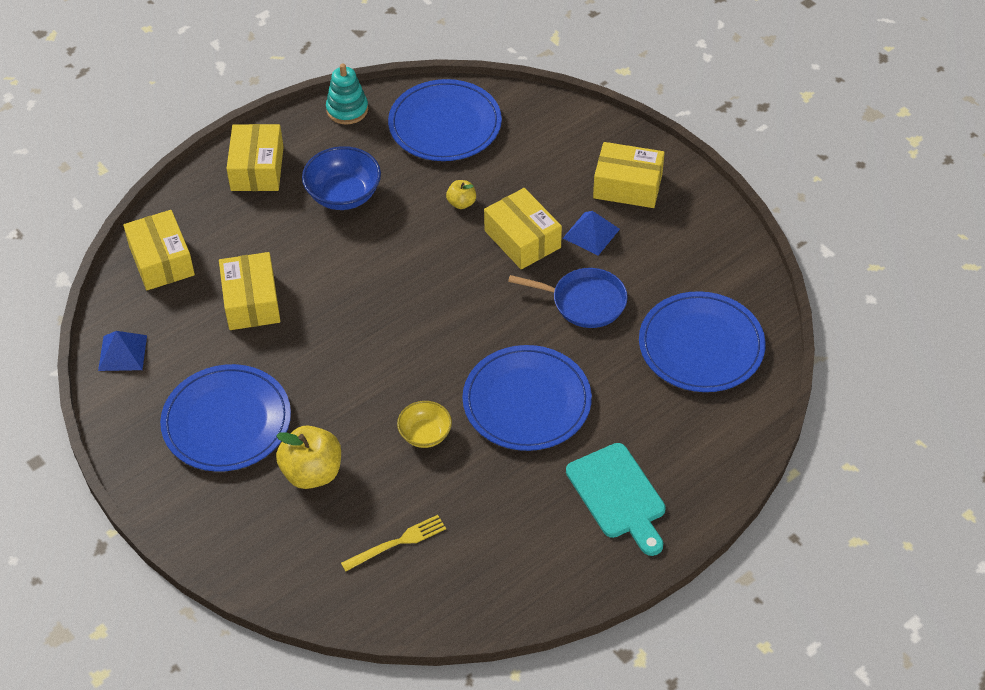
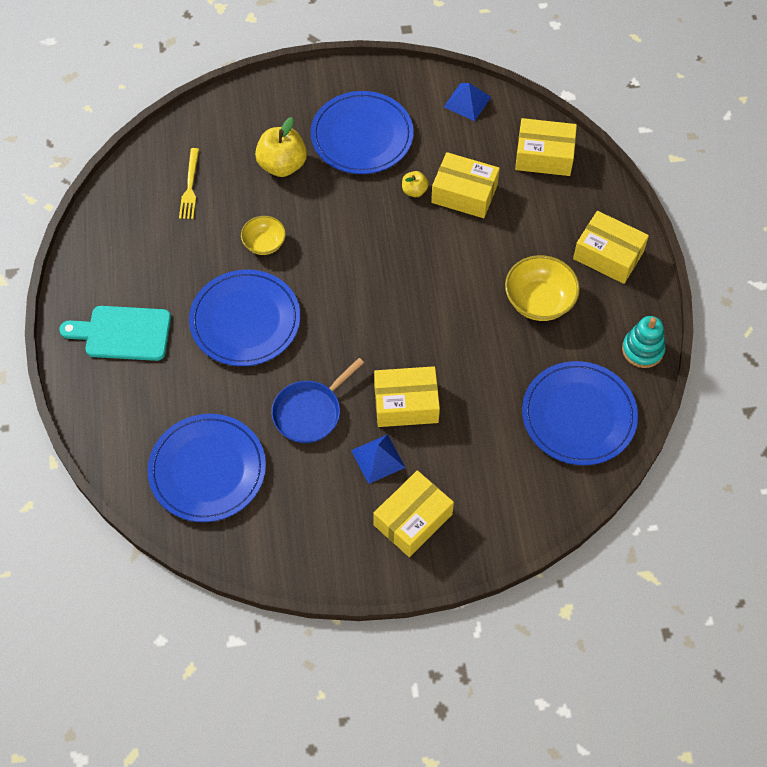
camera: 120 degrees right, 10 degrees up
(343, 195) = (539, 301): blue bowl -> yellow bowl
(461, 203) = (476, 380): yellow apple -> yellow apple (414, 191)

